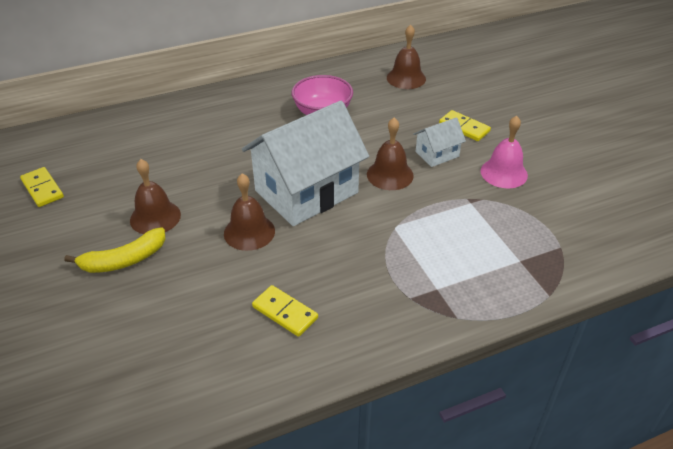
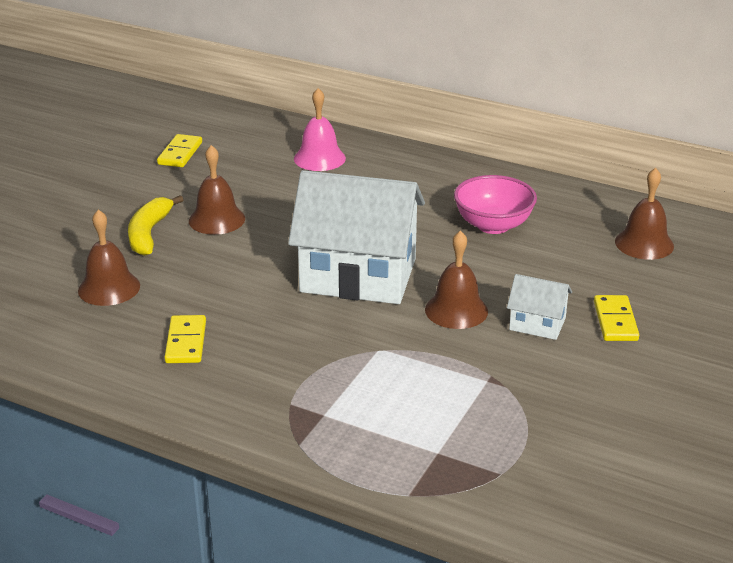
camera: 50 degrees right, 10 degrees down
(124, 260) = (149, 233): yellow banana -> yellow banana turned 75 degrees clockwise
(249, 232) = (261, 273): brown bell -> brown bell (109, 288)
(504, 173) = (574, 382): pink bell -> pink bell (319, 158)

